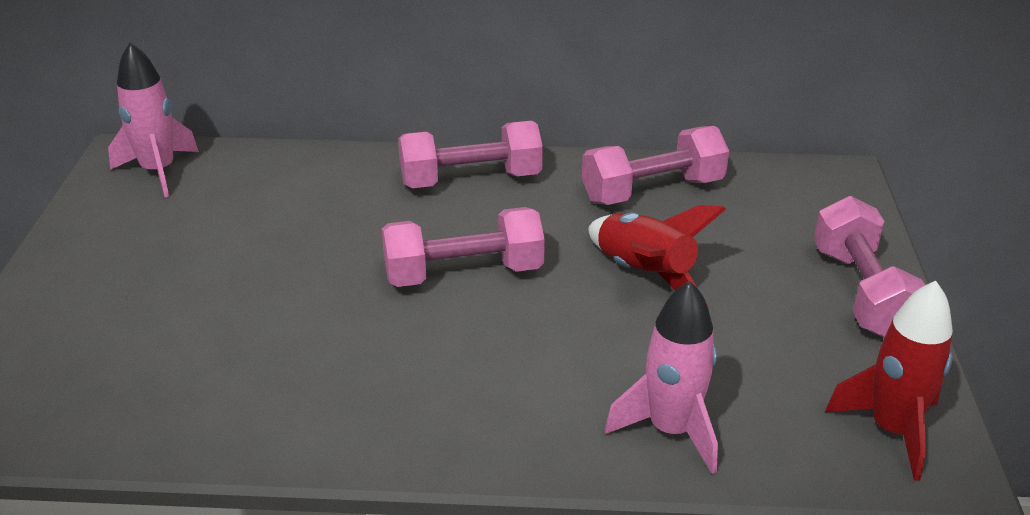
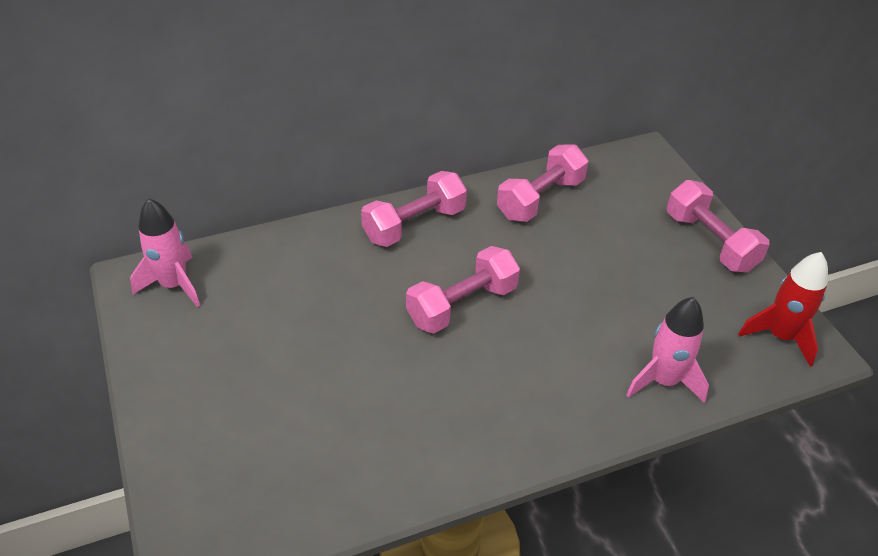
camera: 25 degrees left, 10 degrees up
(644, 274) = (577, 269): red rocket -> none

